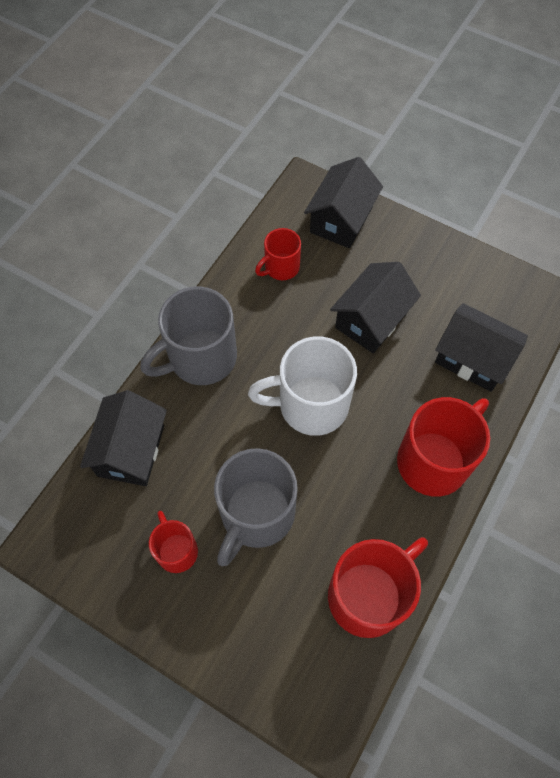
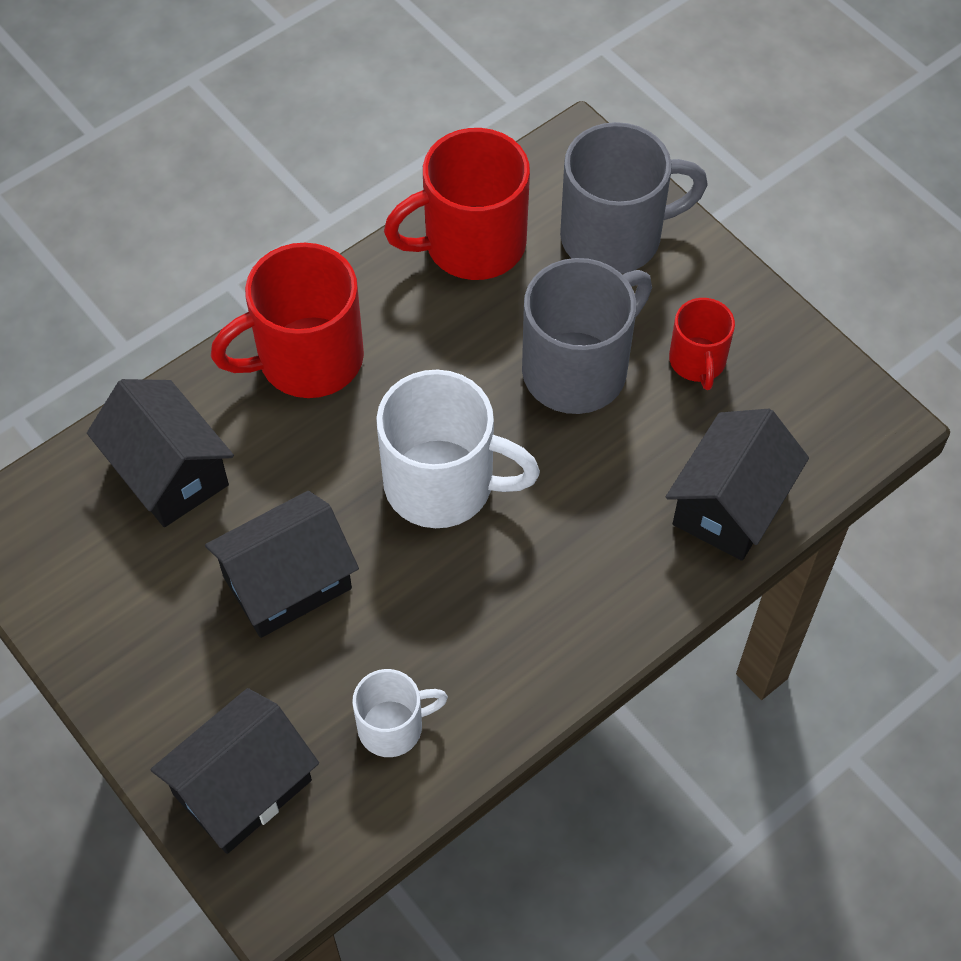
camera: 160 degrees left, 5 degrees down
(200, 358) = (585, 609): grey mug -> grey mug (615, 236)
(281, 267) = (393, 727): red mug -> white mug

